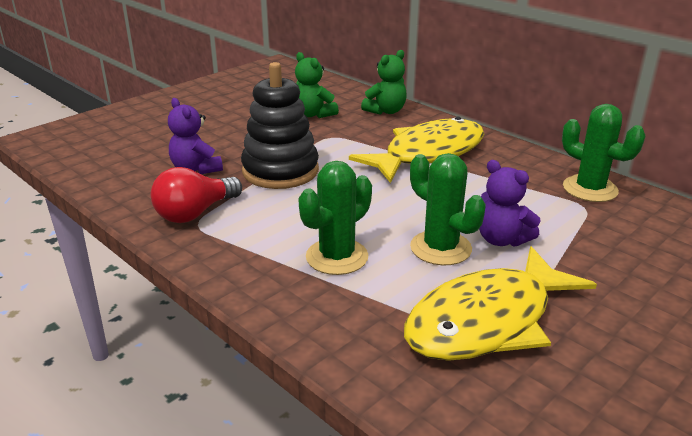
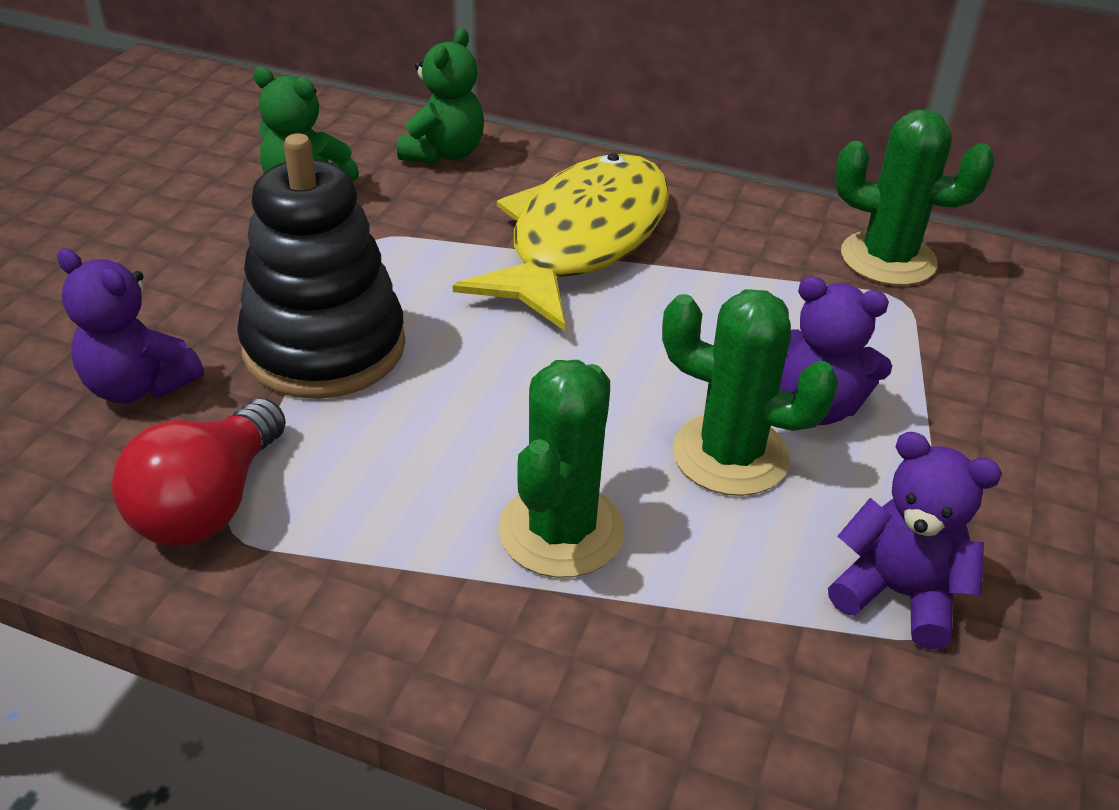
camera: 25 degrees left, 10 degrees up
(487, 321) = (898, 594): yellow fish -> purple teddy bear

